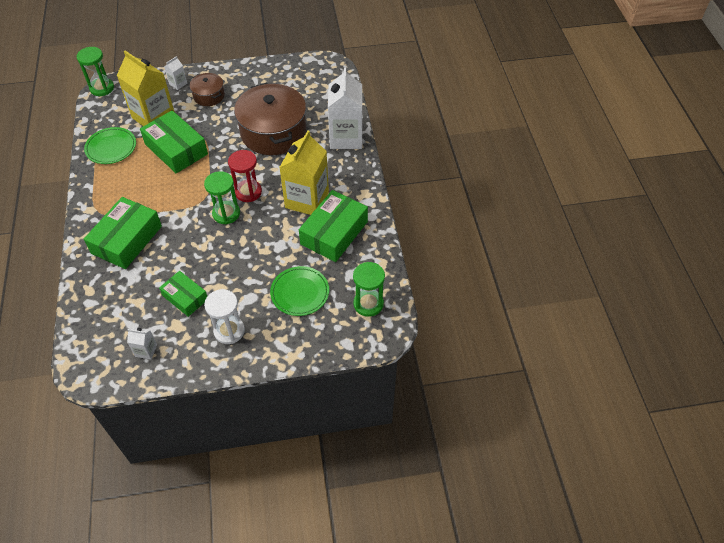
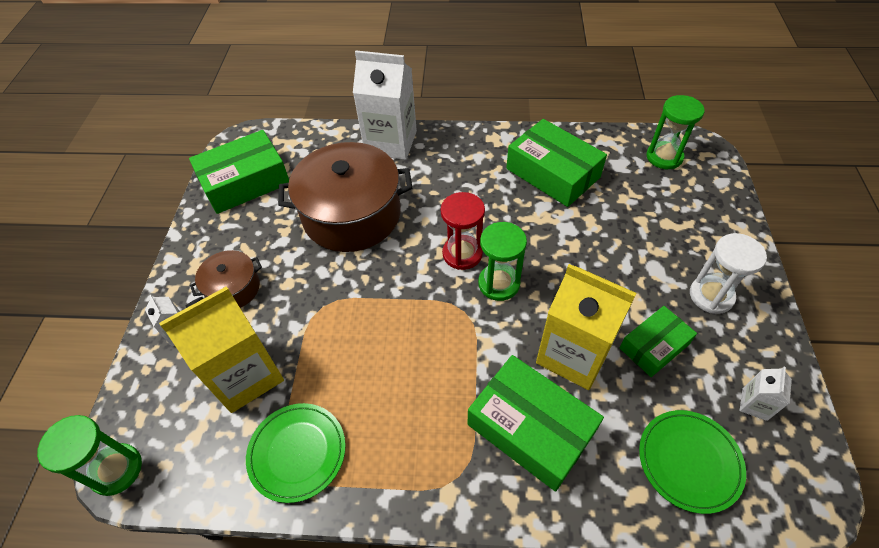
camera: 75 degrees left, 0 degrees up
(176, 149) = (341, 343): green box -> green box (245, 182)
(300, 292) = (647, 216): green plate -> green plate (689, 461)
(307, 200) = (492, 192): yellow carton -> yellow carton (573, 354)

